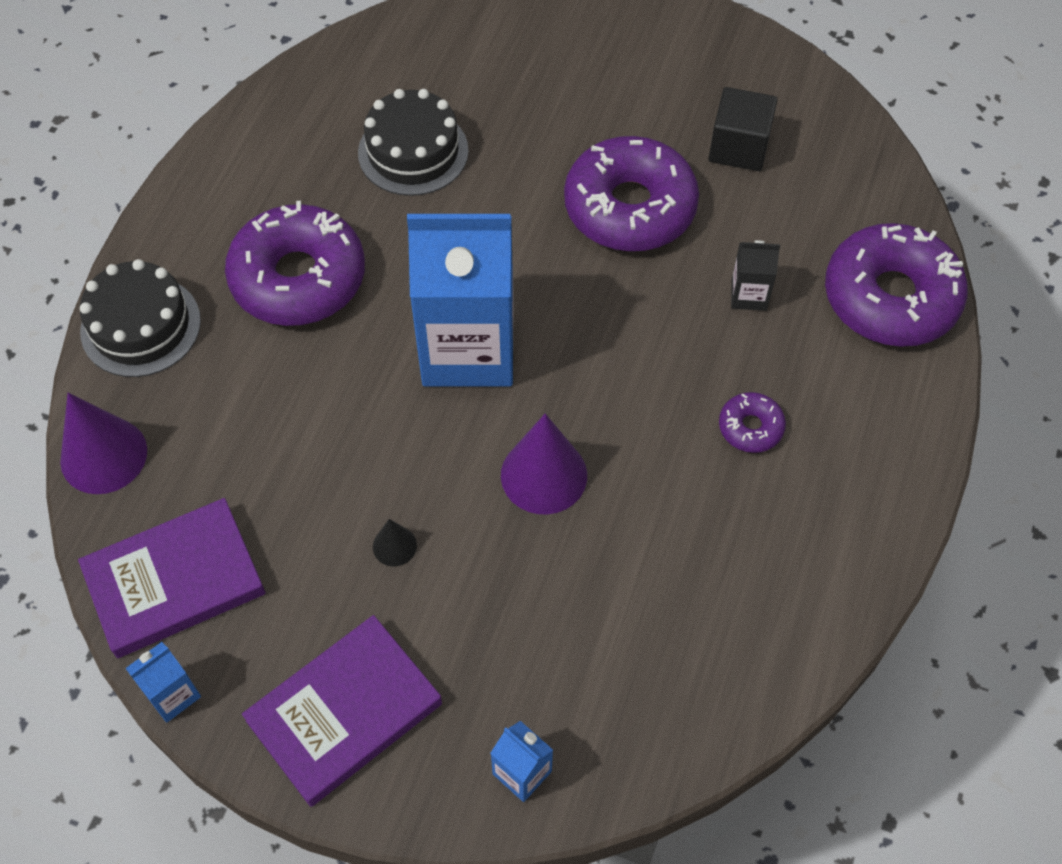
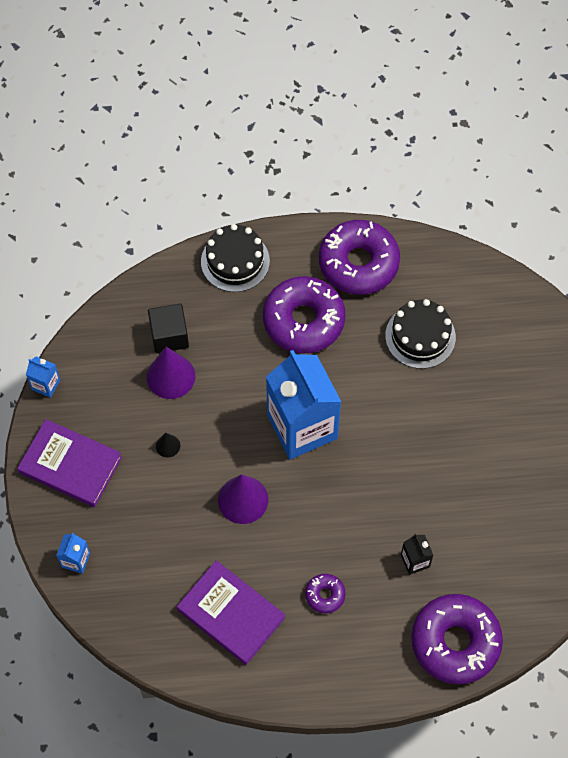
camera: 65 degrees right, 5 degrees up
(103, 455) = (153, 286): purple cone -> purple cone (171, 376)
(174, 581) = (102, 355): purple book -> purple book (231, 614)
(630, 207) = (443, 470): purple donut -> purple donut (358, 263)
(739, 147) = (523, 514): black cube -> black cube (169, 336)

